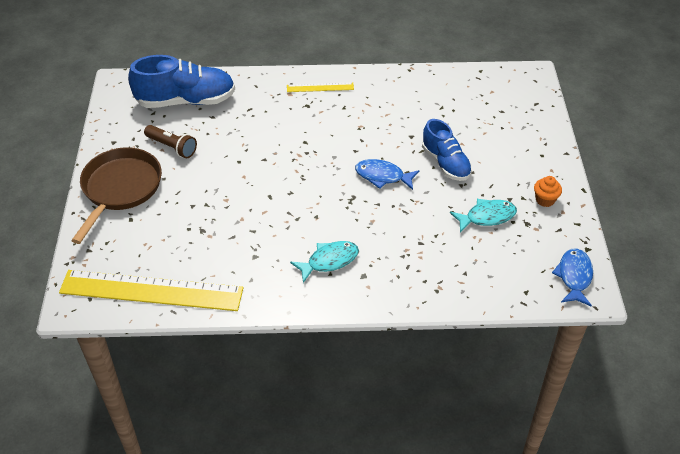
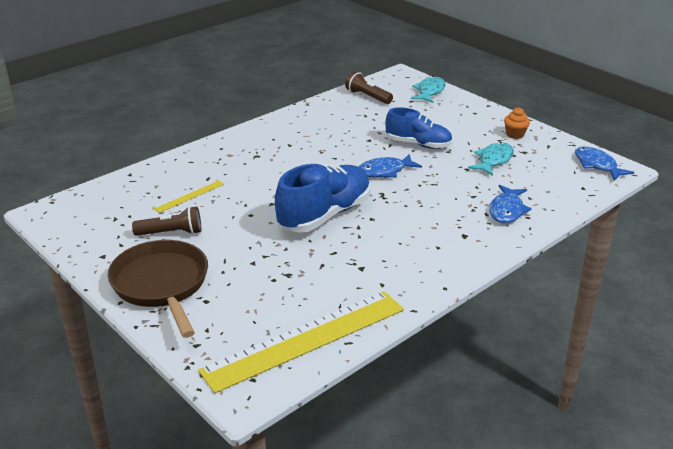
camera: 40 degrees left, 15 degrees down
(186, 101) = (137, 197): blue shoe -> blue shoe (324, 215)
(320, 87) = (250, 141): yellow ruler -> yellow ruler (189, 196)
(329, 261) = (425, 240): turquoise fish -> turquoise fish (429, 92)
(428, 273) = (507, 210): none -> blue fish
(469, 87) = (367, 97): none -> brown flashlight

